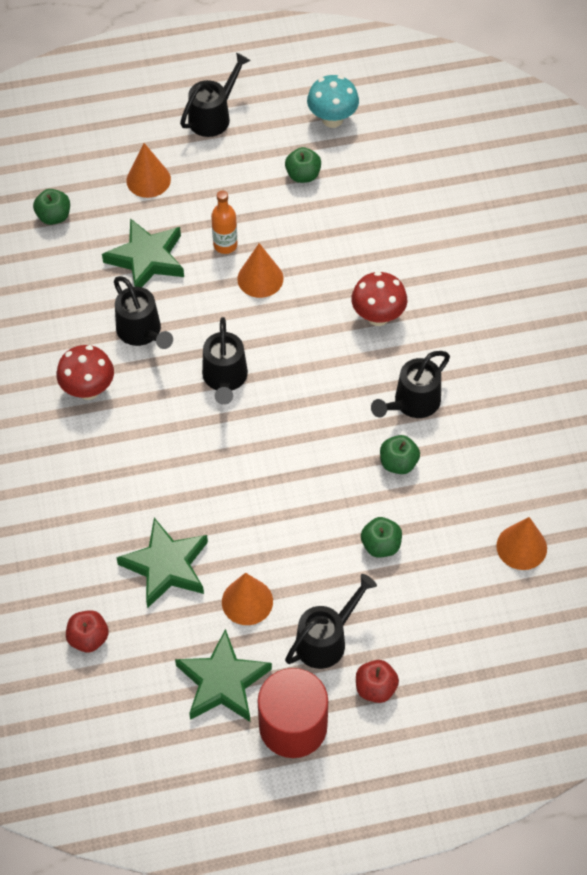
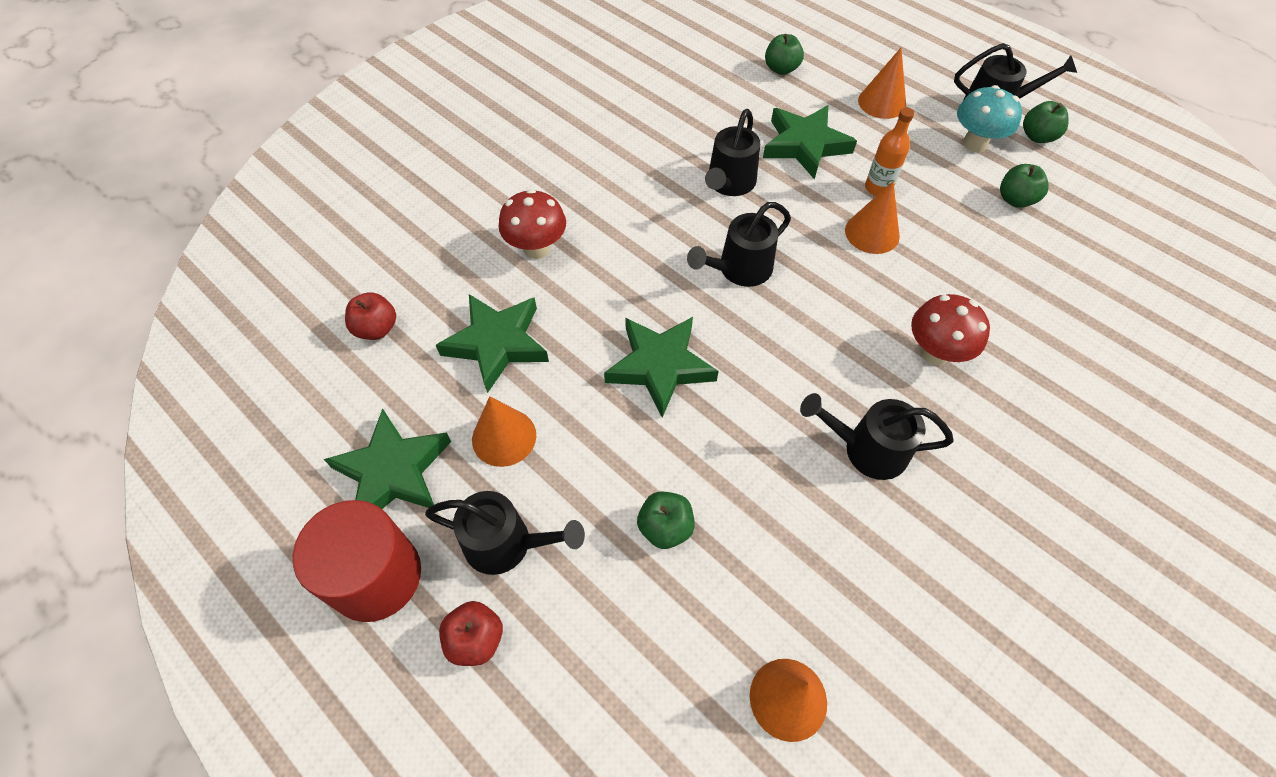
camera: 55 degrees right, 0 degrees up
(88, 389) = (637, 182): red mushroom -> red mushroom (536, 248)
(265, 477) = (660, 366): none -> green star
(332, 119) = (1099, 185): turquoise mushroom -> turquoise mushroom (974, 144)
(398, 463) = (781, 481): green apple -> green apple (1037, 136)

